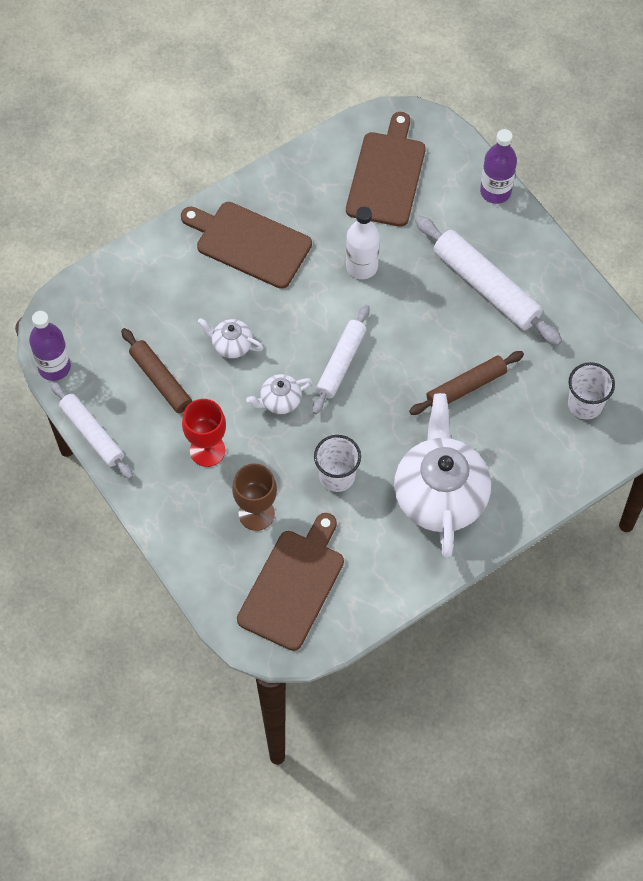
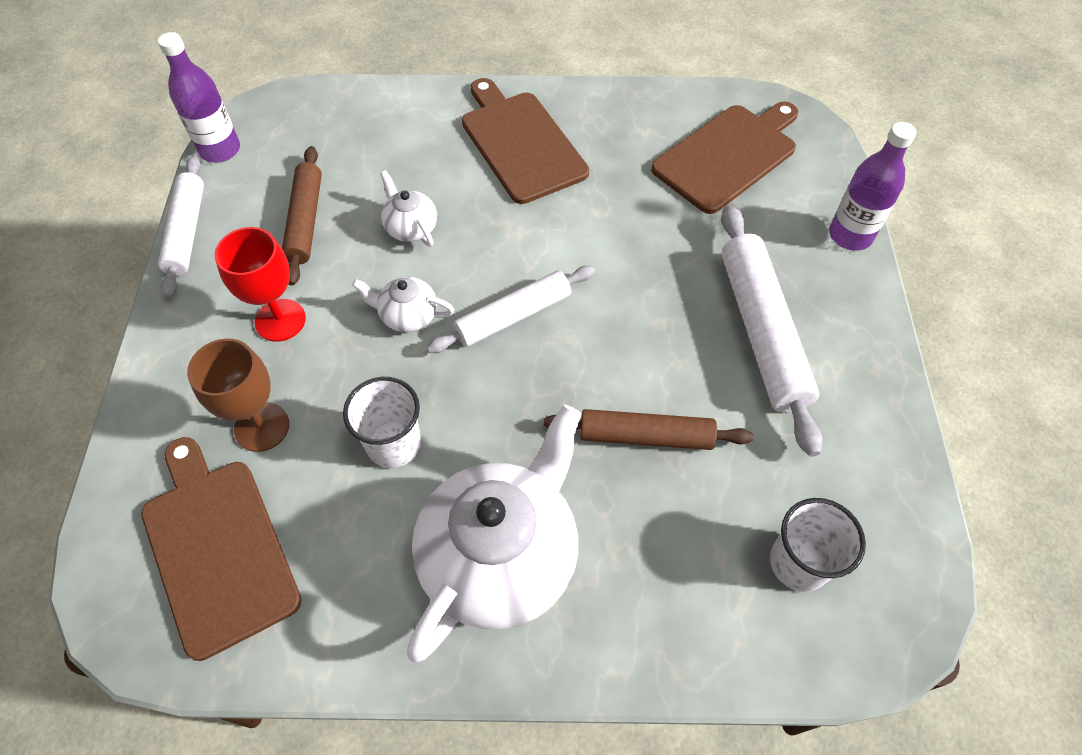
camera: 35 degrees right, 5 degrees down
(293, 585) = (217, 548): brown cutting board -> brown cutting board turned 90 degrees counterclockwise
(362, 266) = (624, 229): white bottle -> none

